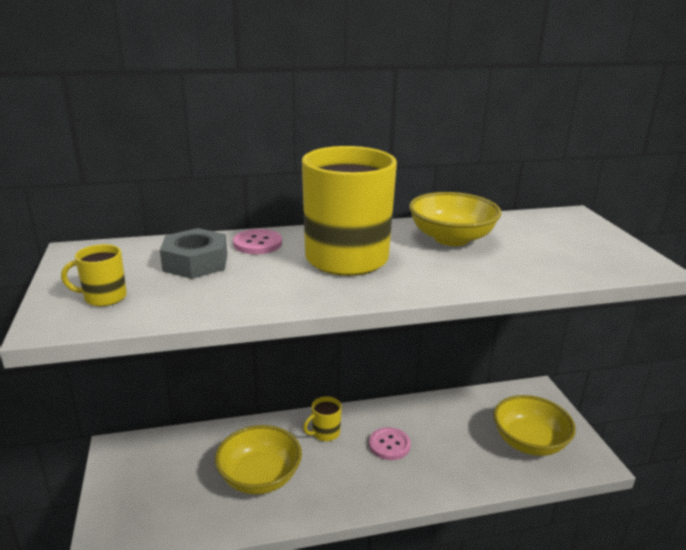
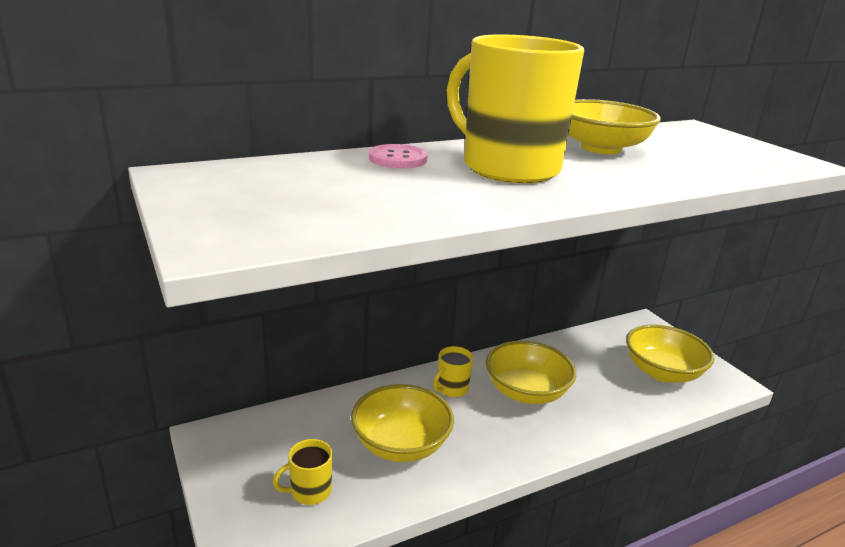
camera: 15 degrees left, 0 degrees up
(104, 297) = (259, 217): yellow mug -> yellow mug (309, 491)
(195, 262) = (342, 178): grey nut -> none
(389, 445) = (526, 392): pink button -> yellow bowl

